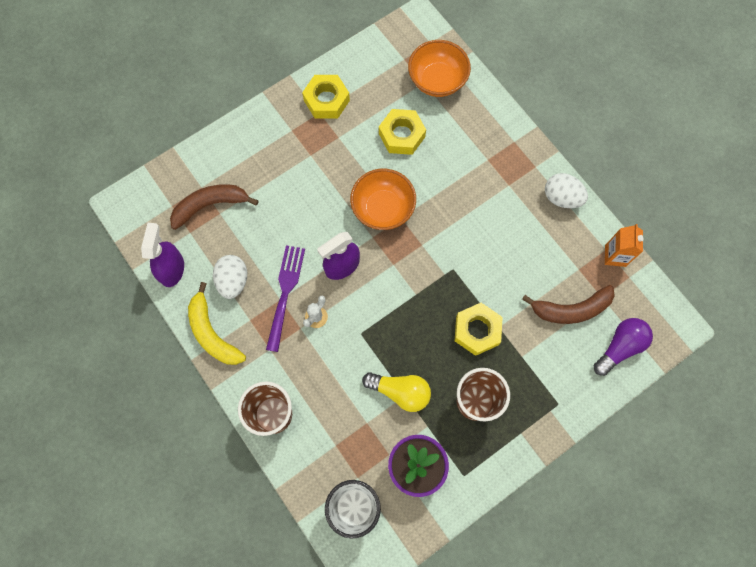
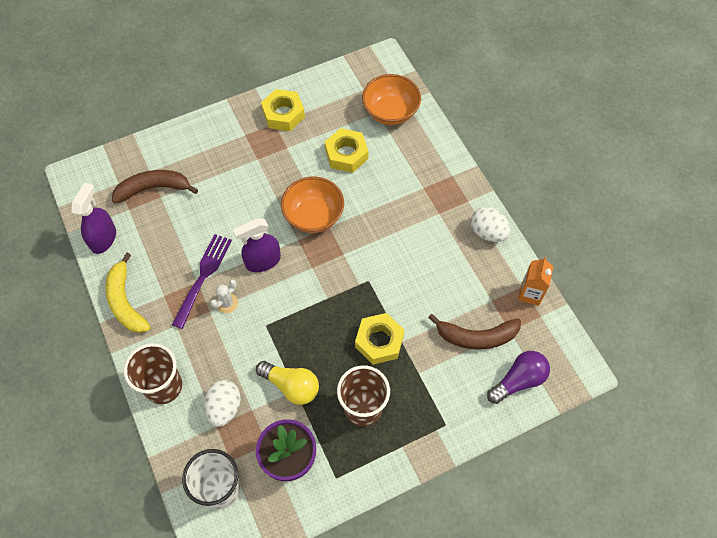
camera: 10 degrees right, 10 degrees down
(233, 281) = (157, 258): white egg -> white egg (224, 407)

